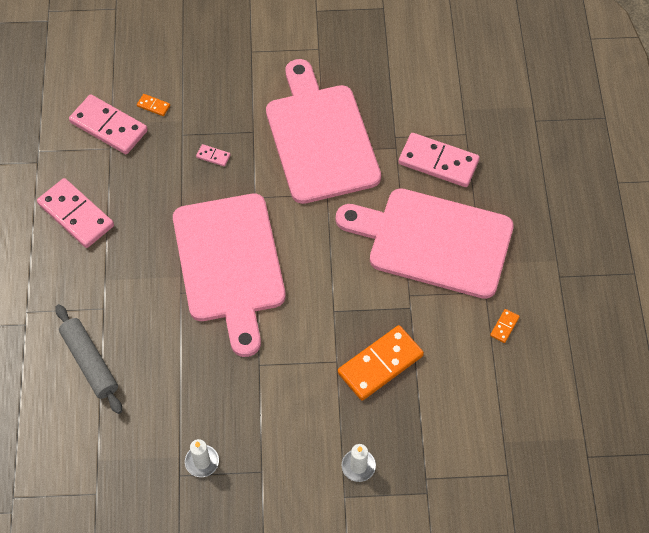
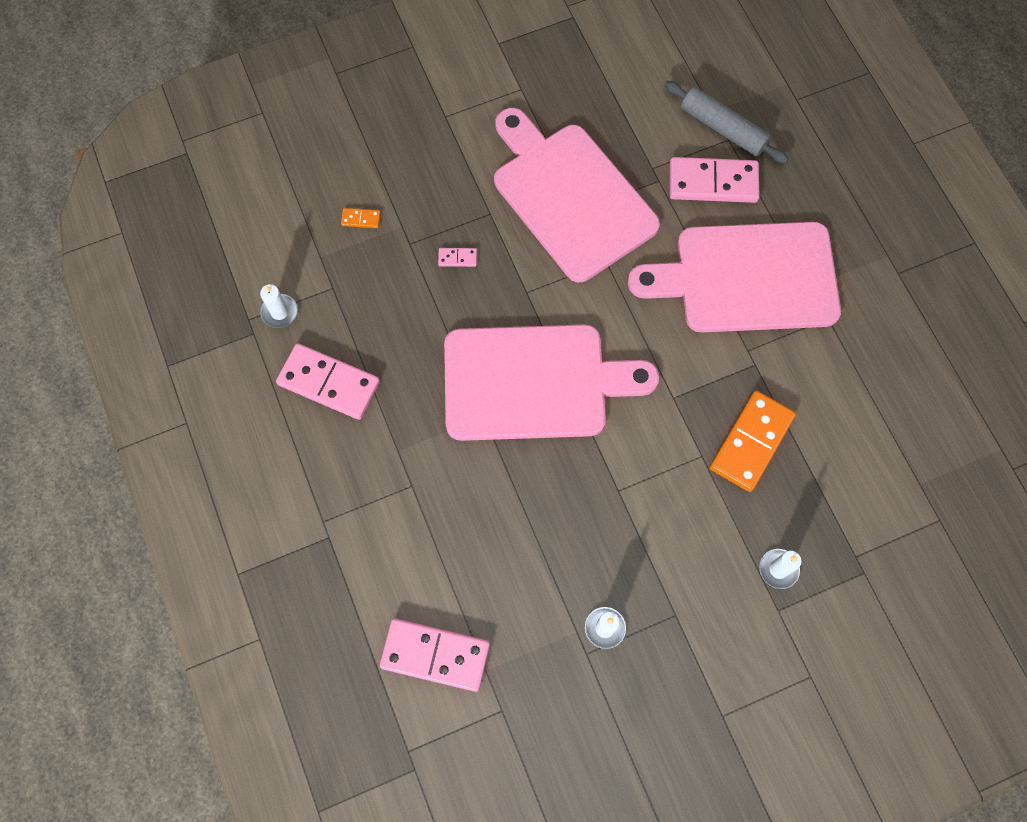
camera: 20 degrees left, 10 degrees up
(63, 153) = (279, 312): none -> white candle
(89, 362) = (425, 556): grey rolling pin -> grey rolling pin (723, 128)
(108, 127) = (319, 262): pink domino -> pink domino (435, 655)
(230, 264) = (534, 382): pink cutting board -> pink cutting board turned 60 degrees counterclockwise
(504, 326) = (865, 351): orange domino -> none

